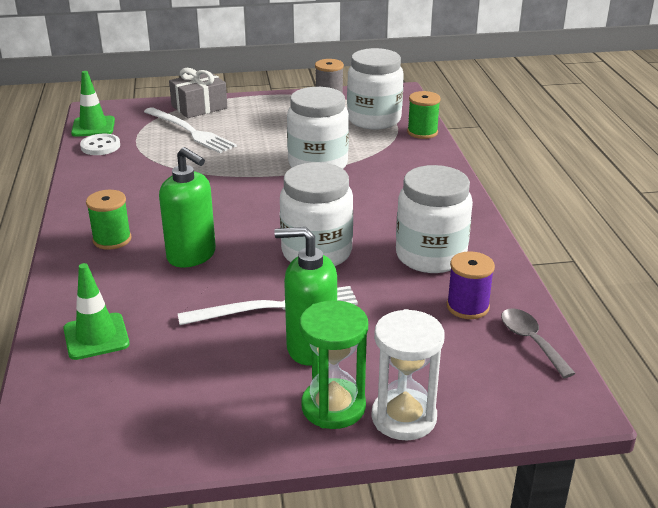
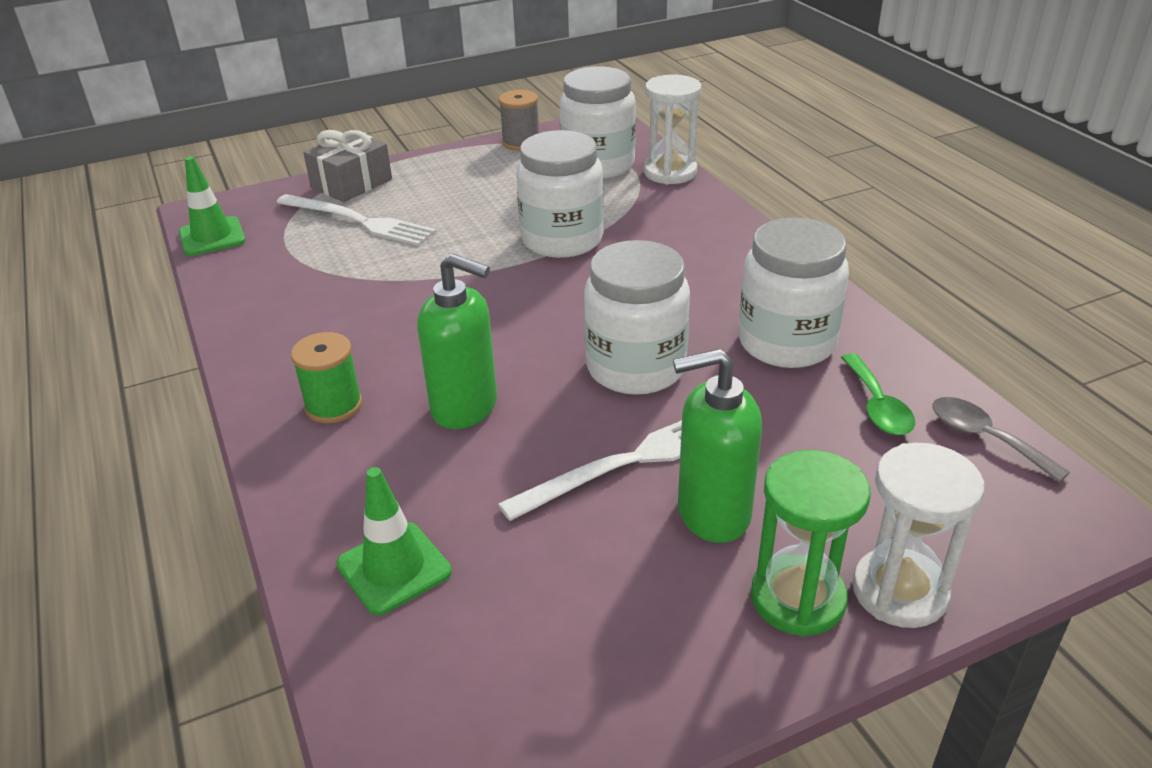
camera: 15 degrees left, 5 degrees up
(100, 146) = (238, 264): white button -> none
(422, 132) = (670, 172): green spool -> white hourglass
(467, 307) = (877, 406): purple spool -> green spoon

